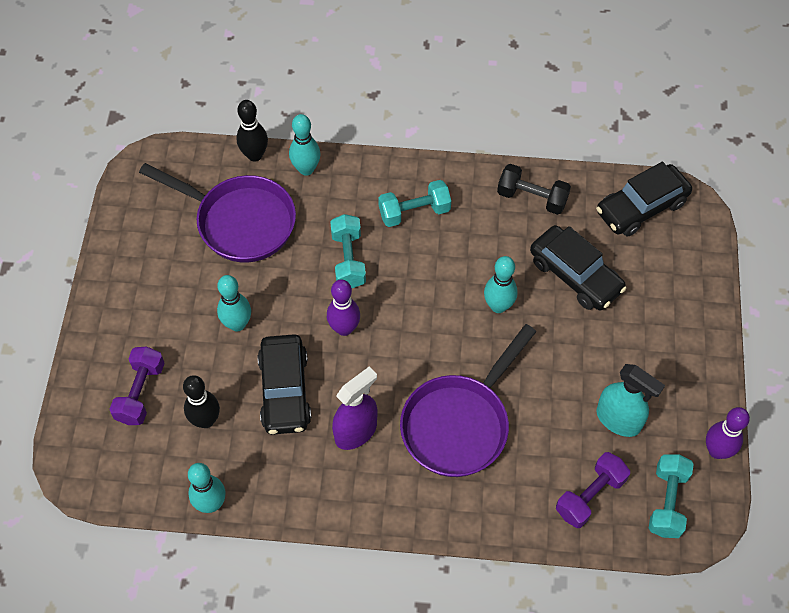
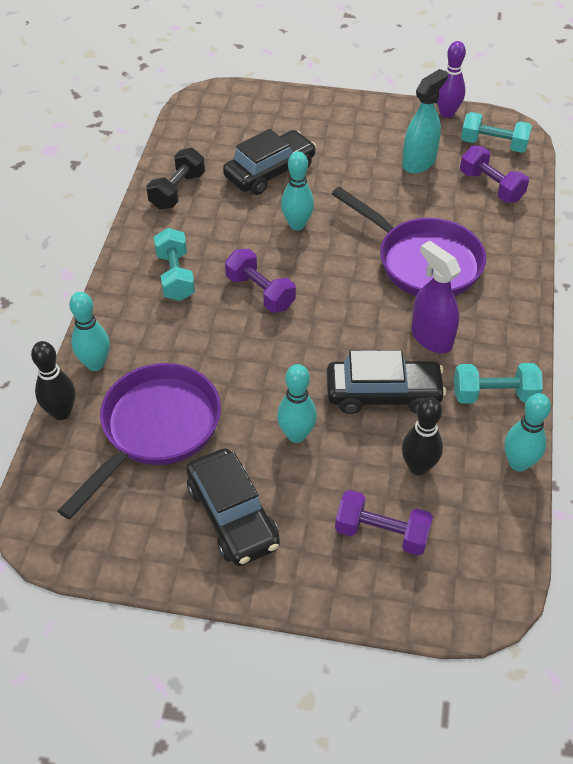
camera: 85 degrees left, 10 degrees down
(344, 328) = (311, 340): purple bowling pin -> none
(348, 259) = (226, 333): turquoise dumbbell -> turquoise dumbbell (494, 395)
(401, 282) = (260, 292): none -> purple dumbbell
(641, 207) = (204, 124): black car -> black car (233, 515)

